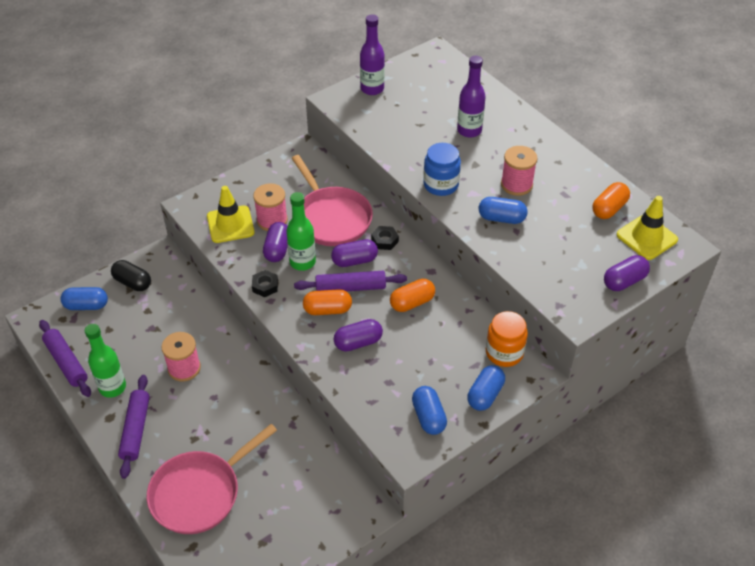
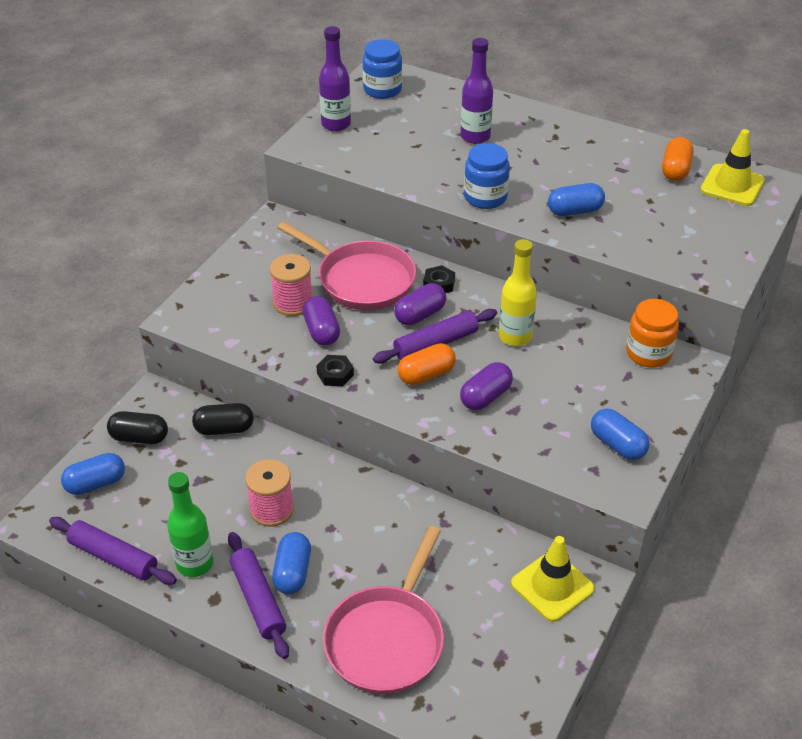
camera: 25 degrees left, 5 degrees down
(190, 297) = (224, 429): none -> black capsule
(230, 224) = (245, 323): yellow traffic cone -> yellow traffic cone (552, 586)
(302, 262) = (361, 335): green bottle -> none
(412, 302) = (515, 336): orange capsule -> yellow bottle
(426, 69) = (382, 90): none -> blue jar
(485, 395) = (660, 401): blue capsule -> blue capsule (292, 572)
(516, 184) = (565, 174): pink spool -> none
(624, 281) = (742, 232): purple capsule -> none

